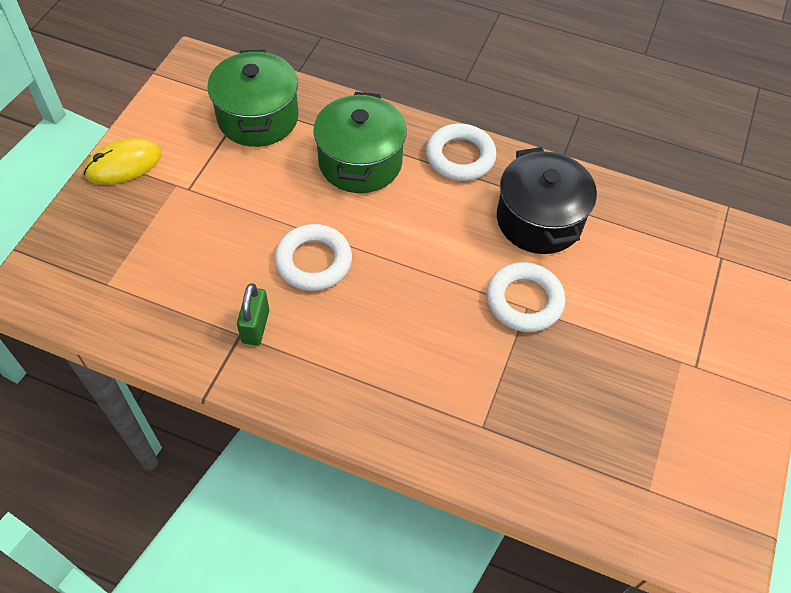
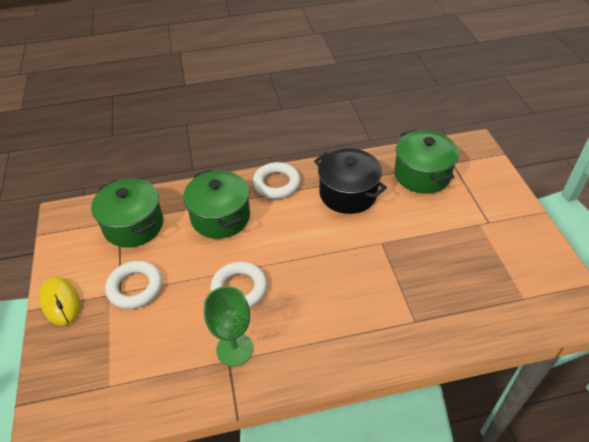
camera: 30 degrees left, 10 degrees down
(124, 164) = (60, 302): yellow mouse -> yellow mouse turned 60 degrees counterclockwise
(255, 326) = (234, 349): green padlock -> green goblet
(524, 301) = (377, 240): white ring -> white ring (135, 287)
(662, 250) = (422, 175): none -> green pot

